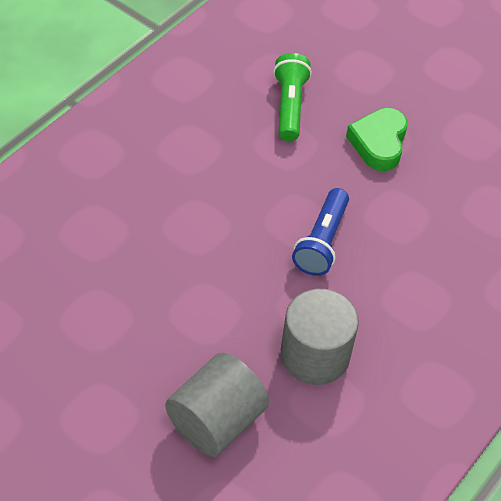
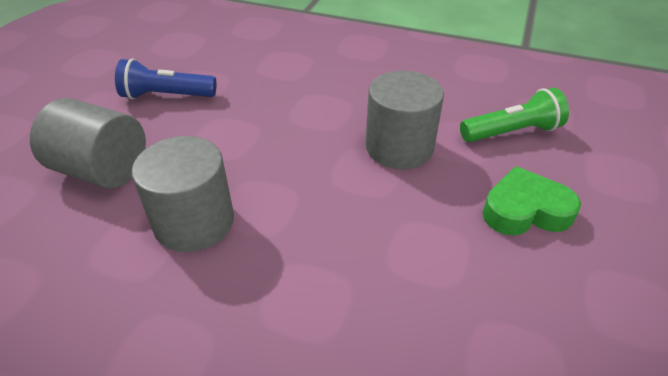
camera: 75 degrees right, 10 degrees down
(277, 187) = (399, 147): none -> grey cylinder
(322, 242) = (348, 194): blue flashlight -> blue flashlight (166, 96)

